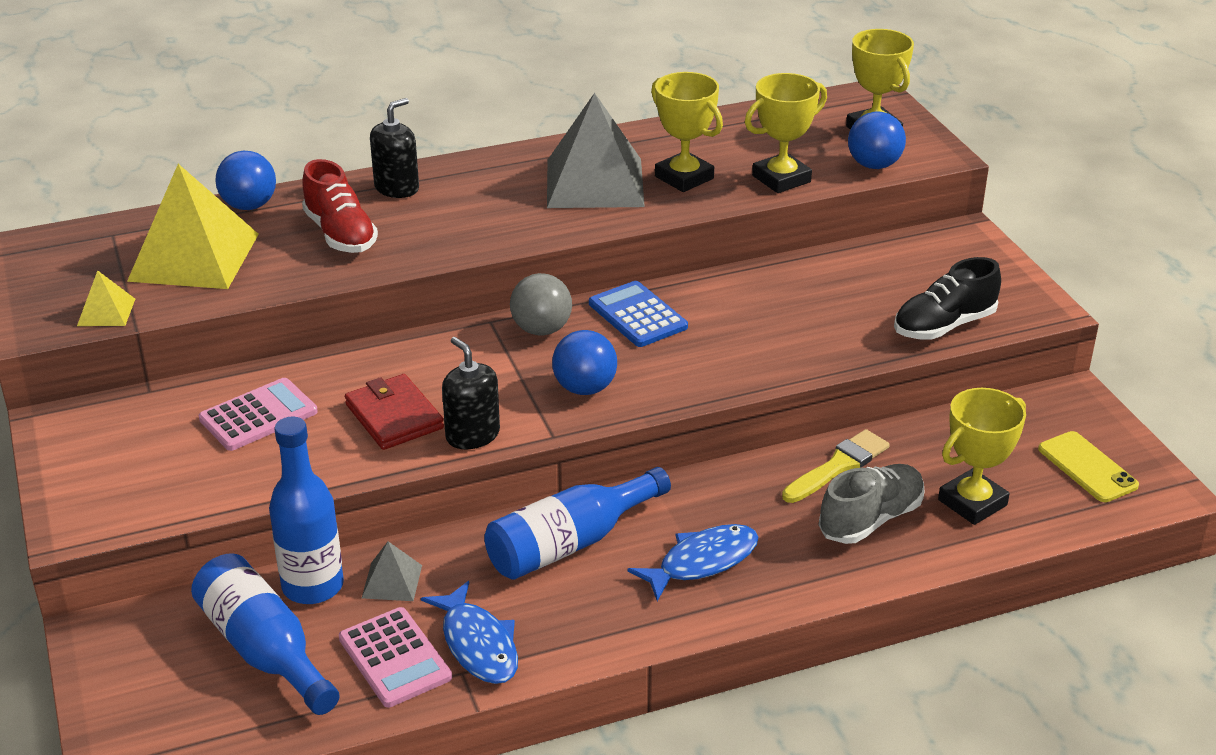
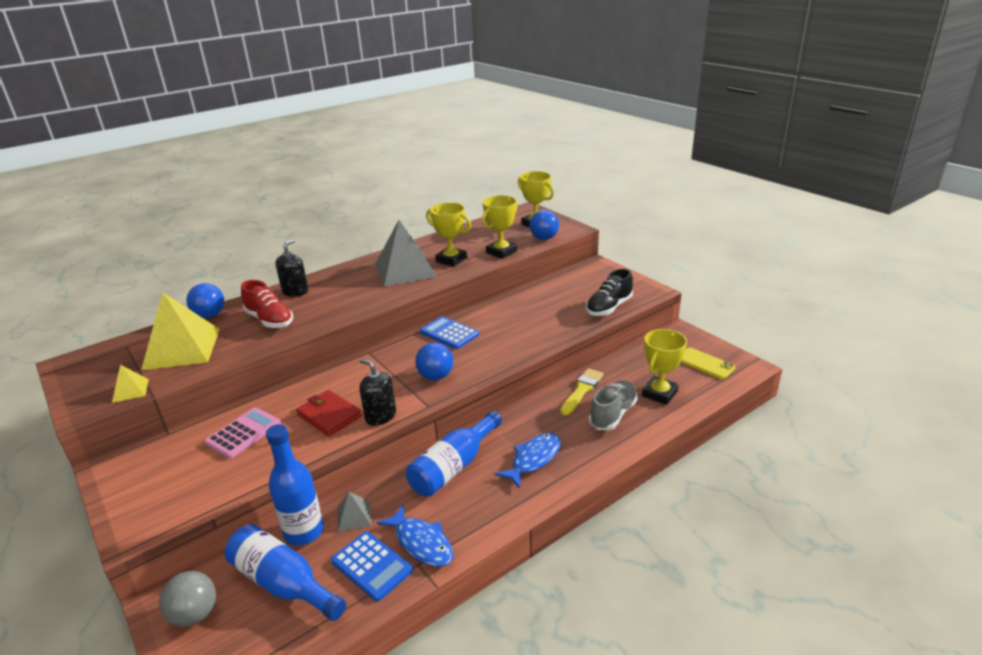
camera: 15 degrees left, 5 degrees down
(395, 658) = (372, 566): pink calculator -> blue calculator
(541, 329) = (399, 351): grey ball -> grey ball (195, 614)

